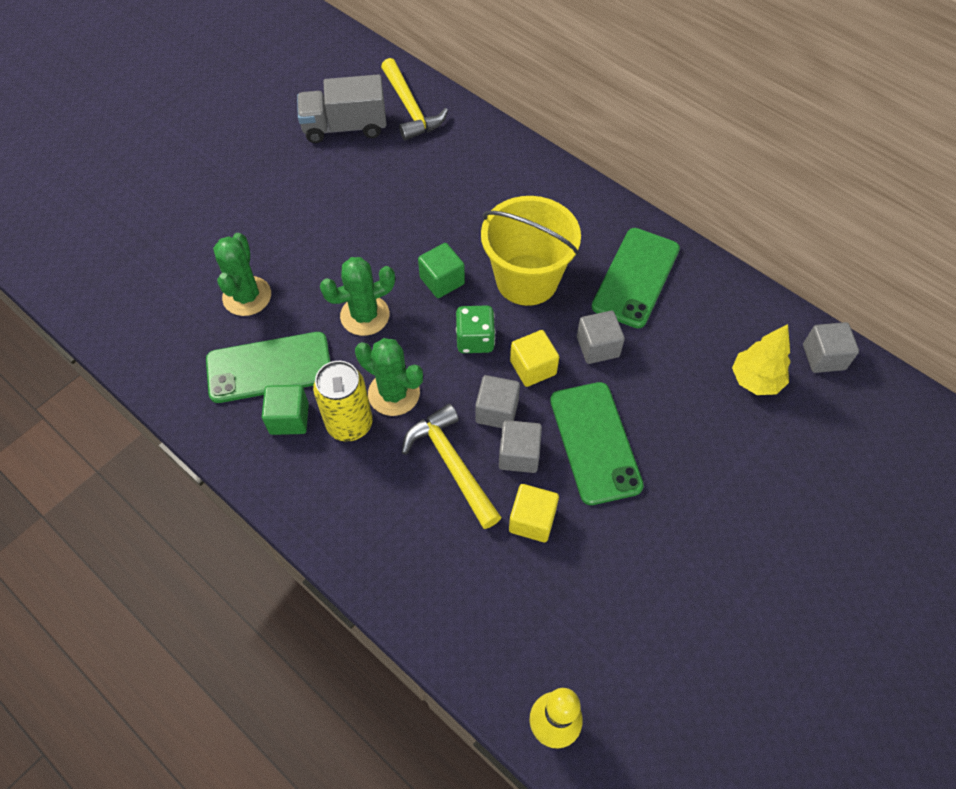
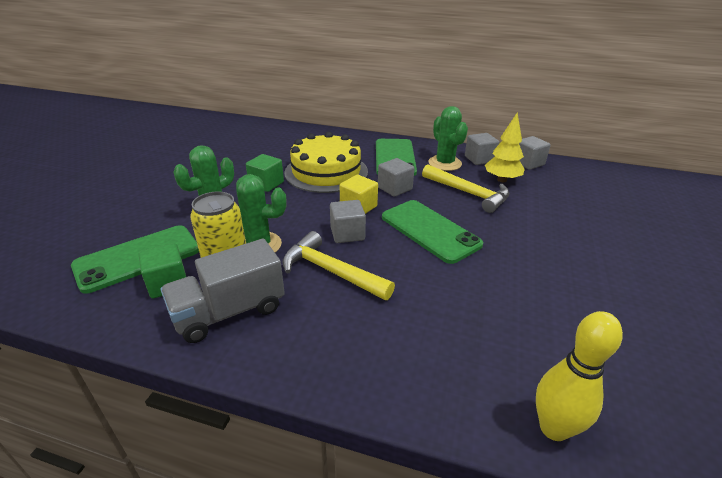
camera: 25 degrees left, 25 degrees down
(247, 296) = (104, 224): green cactus -> green cactus (445, 163)
(345, 127) = (162, 138): grey truck -> grey truck (229, 312)
(410, 108) = (206, 125): yellow hammer -> yellow hammer (468, 193)
(475, 340) = (307, 204): green dice -> none
(519, 455) = (380, 251): grey cube -> grey cube (479, 159)
(527, 280) = (326, 172): yellow bucket -> yellow cake
(532, 520) = (418, 285): yellow cube -> none

